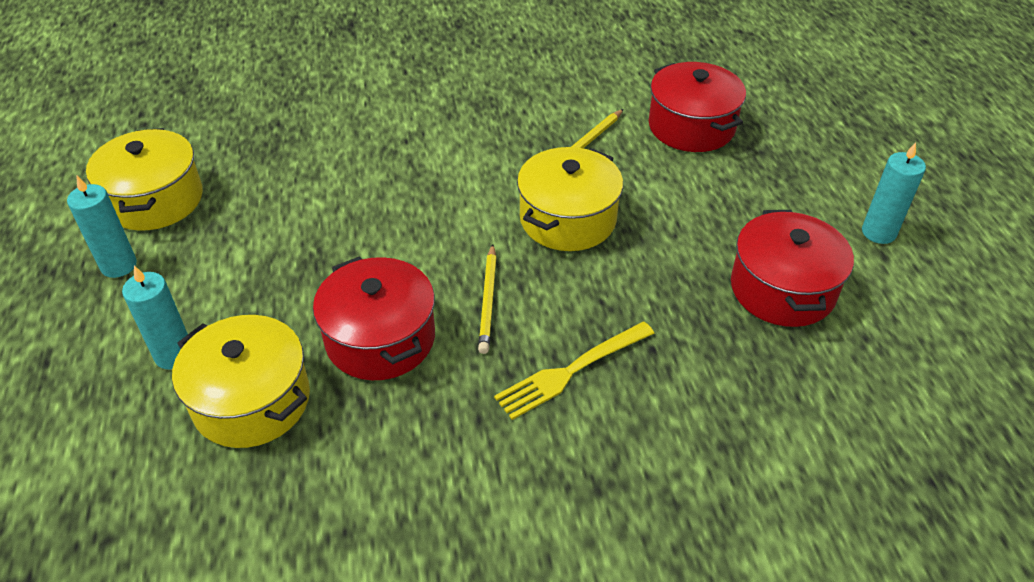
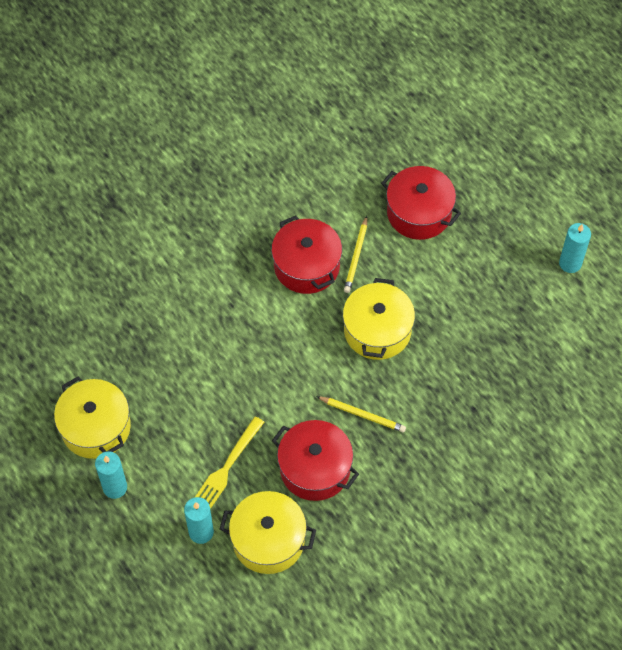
camera: 25 degrees left, 15 degrees up
(488, 300) = (362, 415): yellow pencil -> yellow pencil turned 45 degrees counterclockwise
(571, 371) = (435, 444): yellow fork -> yellow fork (226, 468)
(782, 289) = (529, 333): red pot -> red pot (306, 266)

